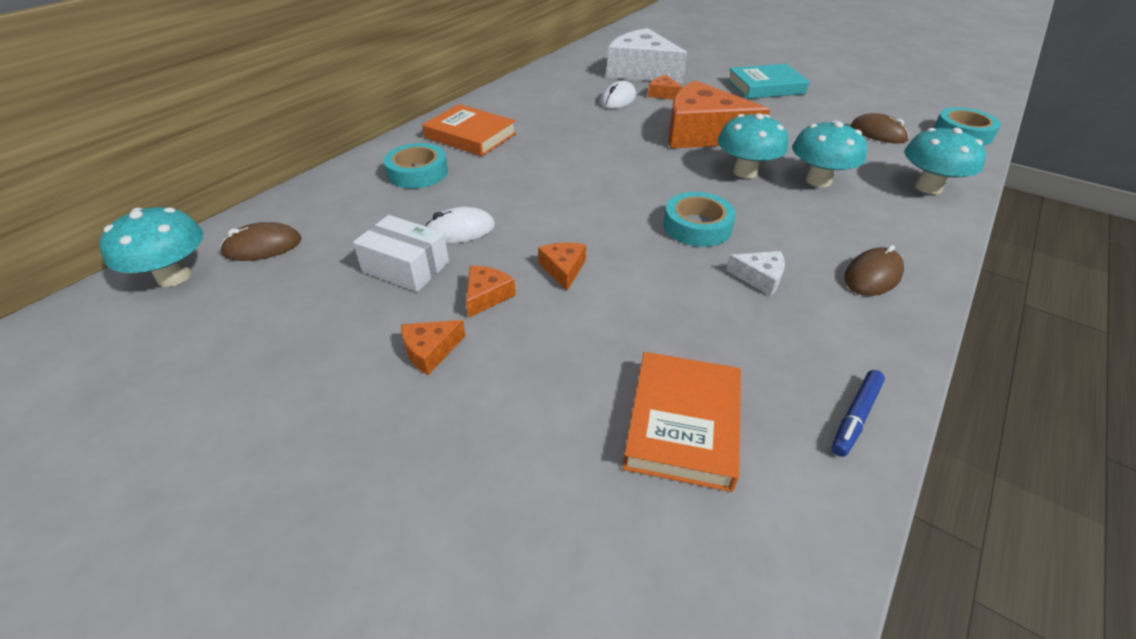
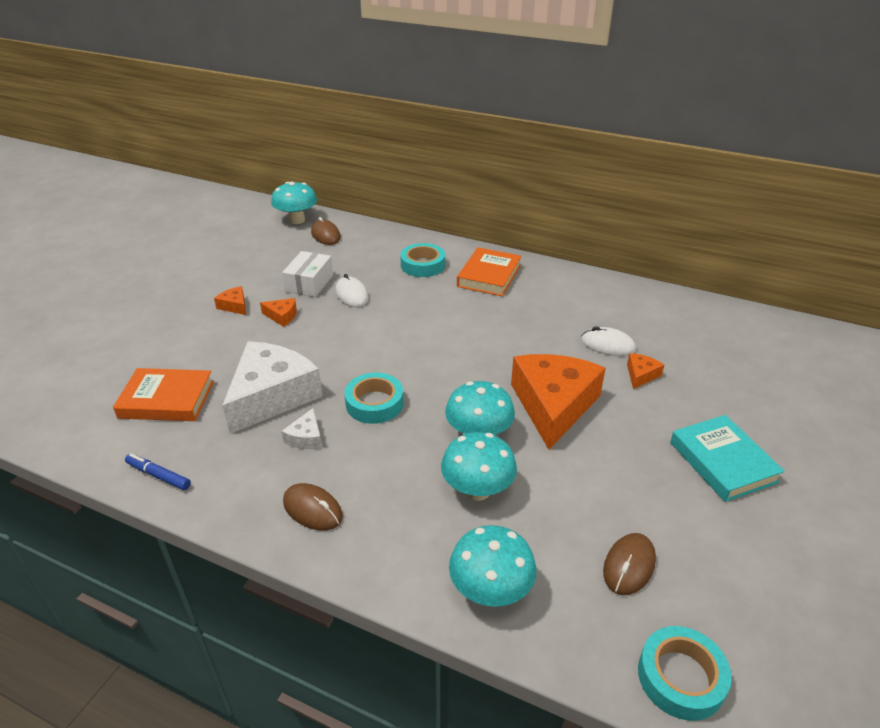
camera: 80 degrees right, 5 degrees down
(563, 269) = (311, 342): orange cheese -> none
(641, 71) = (699, 356): white cheese -> white cheese (272, 396)

